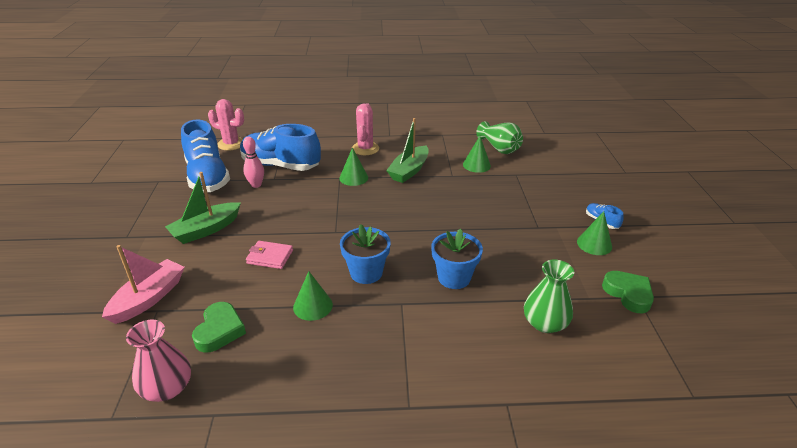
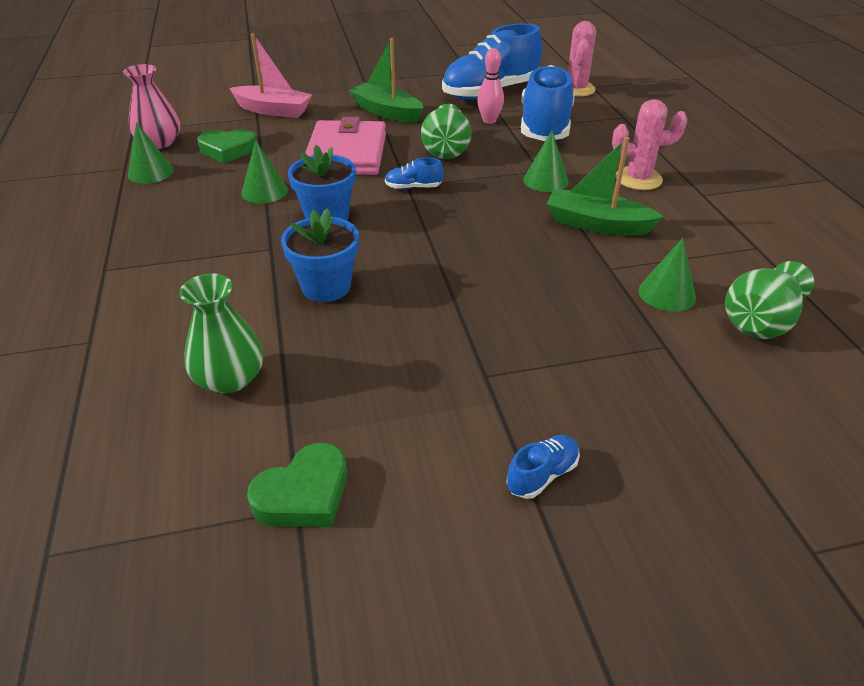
camera: 80 degrees right, 5 degrees up
(270, 257) = (346, 154): pink wallet -> pink wallet, size x1.96
(291, 209) = (446, 150): none -> green vase
(340, 229) = (413, 187): none -> blue shoe
(594, 244) = (453, 455): green cone -> green cone (151, 172)

